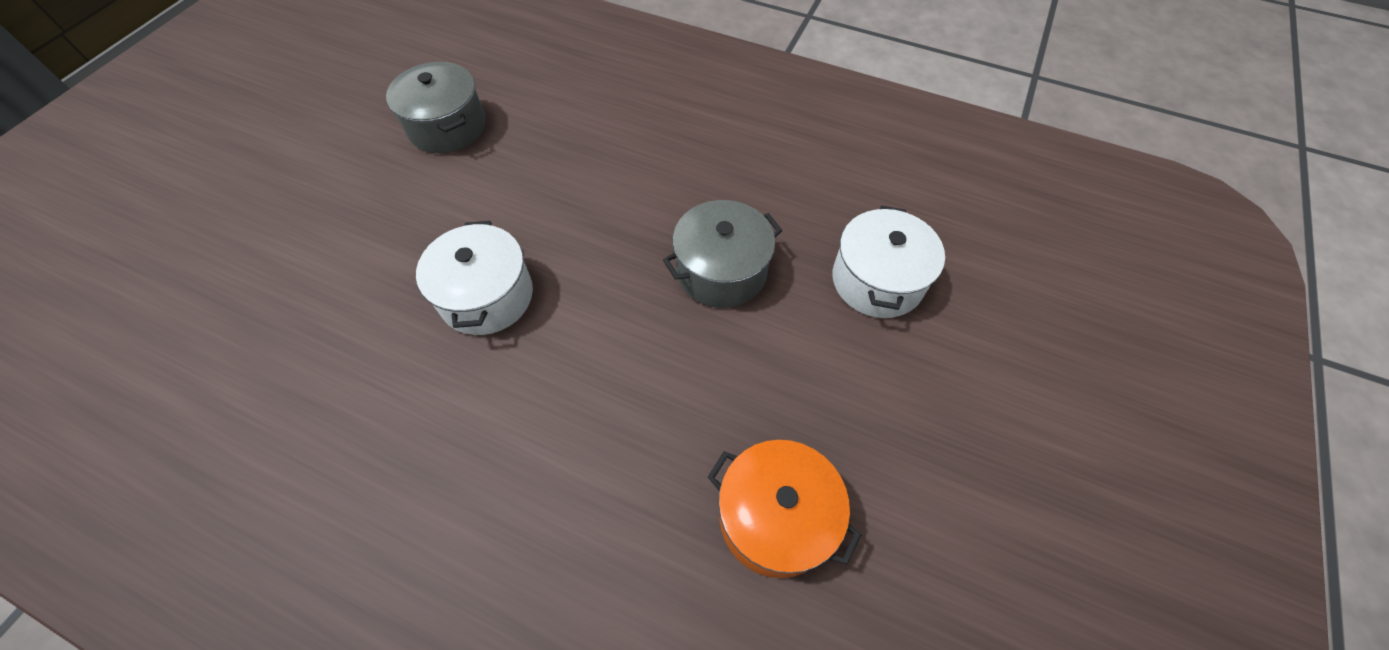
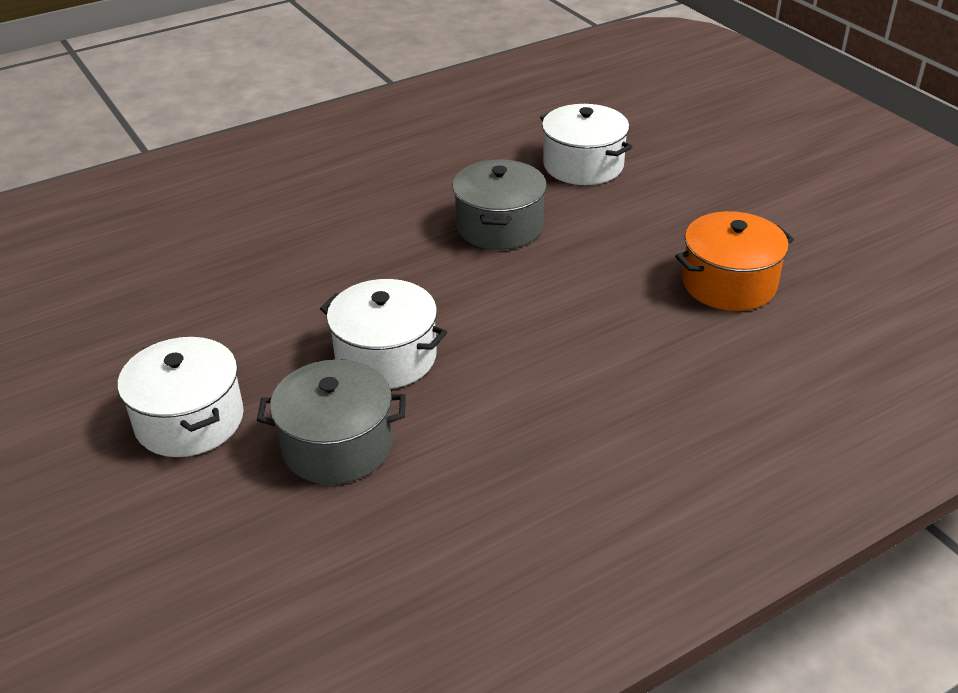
camera: 55 degrees left, 20 degrees down
(354, 225) = (189, 420): none -> white pot
(447, 127) = (131, 318): grey pot -> grey pot (337, 445)

